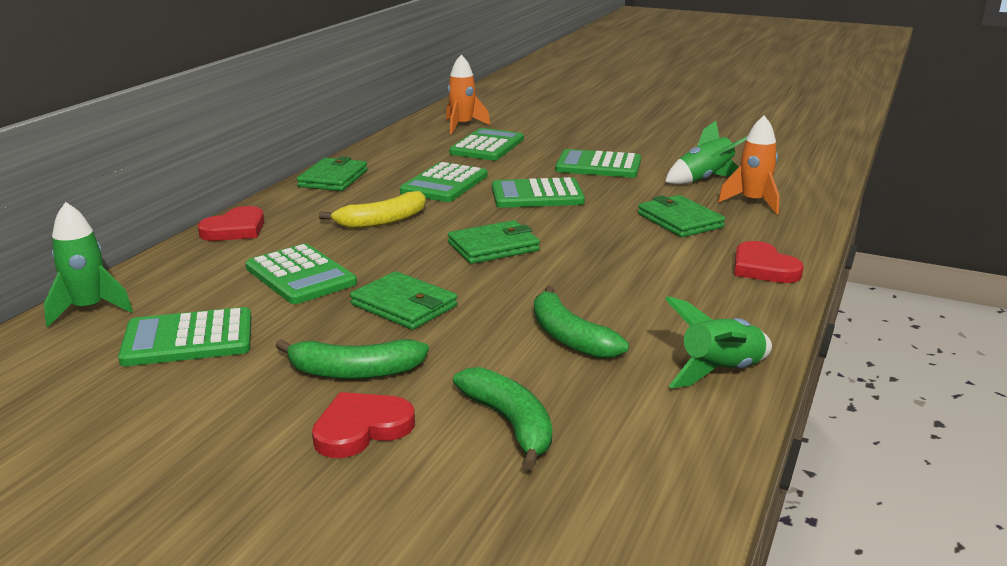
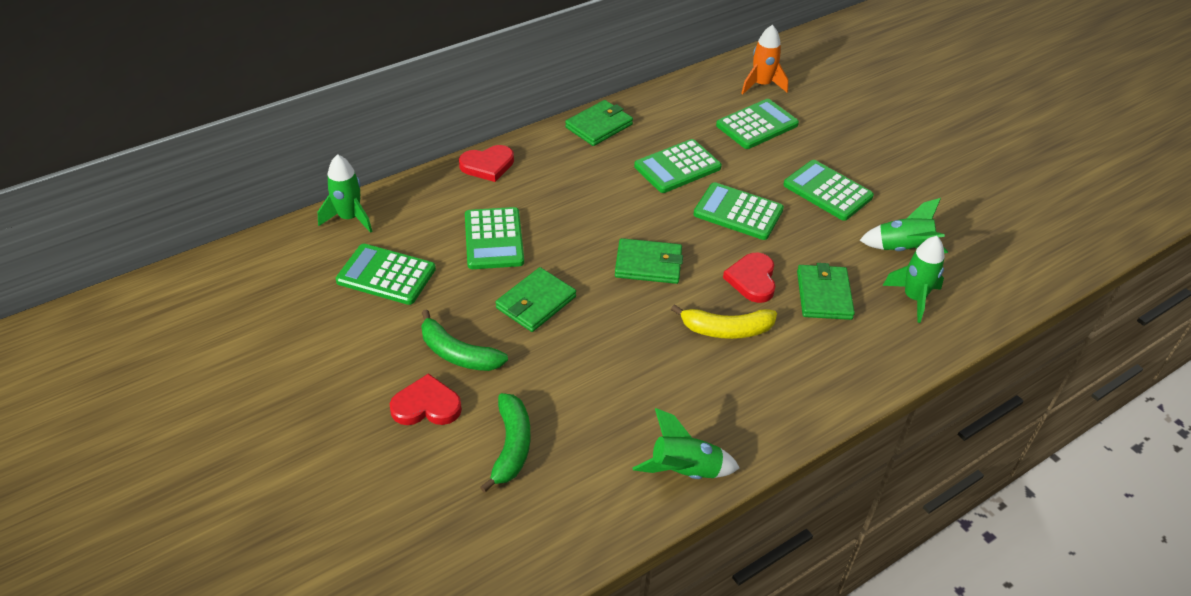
camera: 30 degrees right, 20 degrees up
(382, 221) = (593, 198): yellow banana -> yellow banana (726, 330)
(404, 305) = (536, 303): green wallet -> green wallet turned 60 degrees clockwise
(569, 337) = (616, 387): green banana -> none
(753, 202) = (913, 298): orange rocket -> green rocket
(763, 268) = (832, 382): red heart -> red heart (752, 280)

